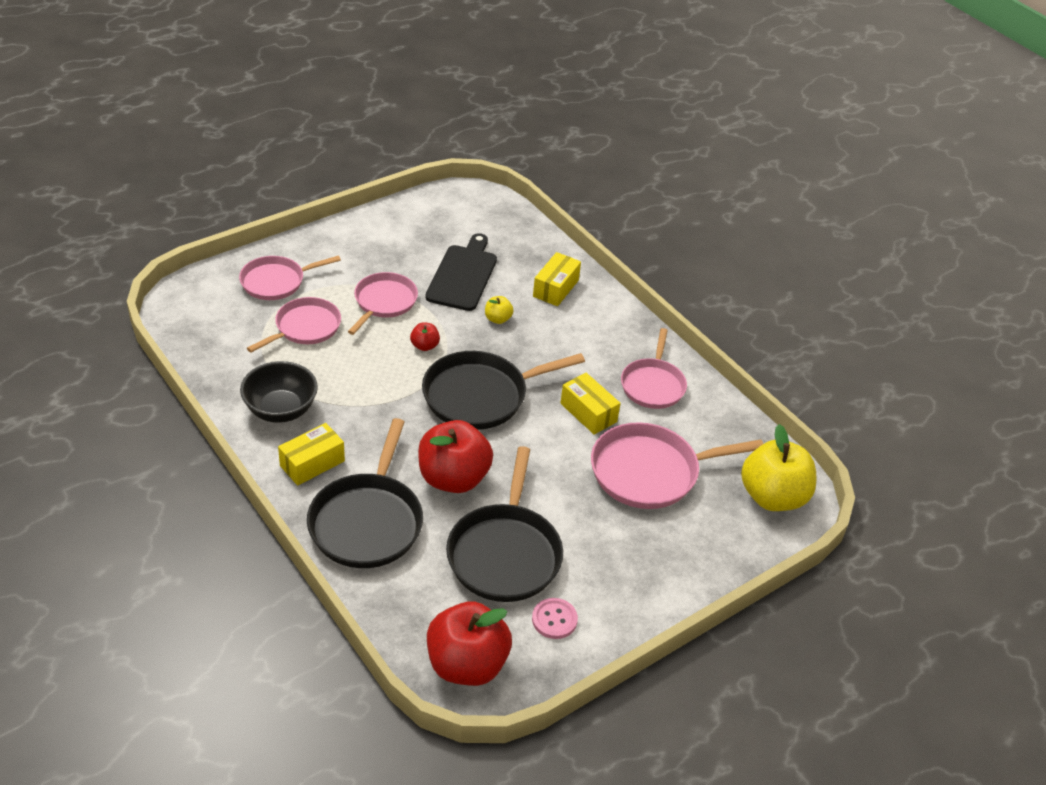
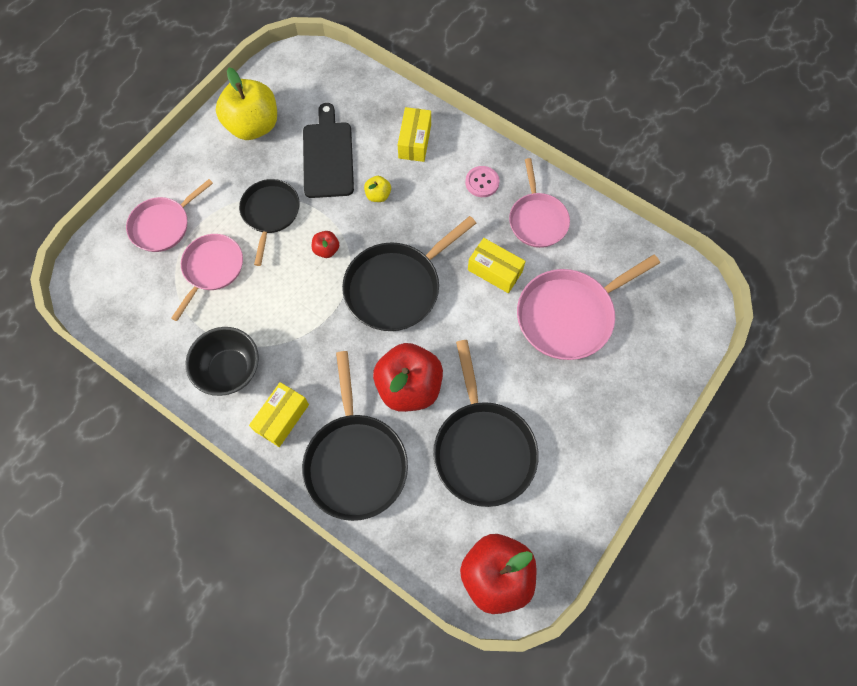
camera: 15 degrees left, 25 degrees up
(384, 302) = (270, 213): pink pan -> black pan
(554, 619) = (548, 500): pink button -> pink button (482, 182)
(772, 497) = (676, 303): yellow apple -> yellow apple (253, 126)

